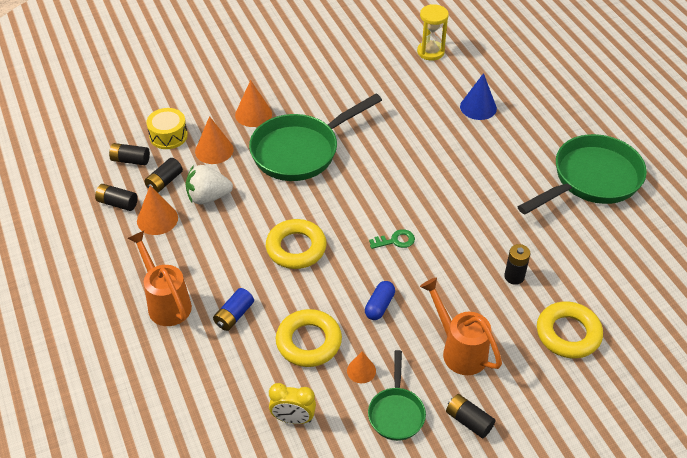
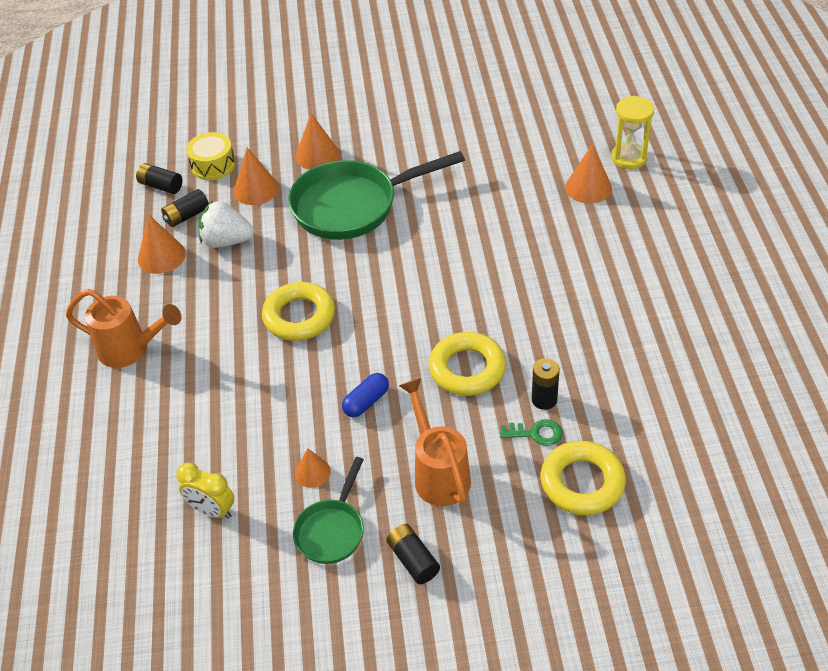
camera: 20 degrees right, 0 degrees up
(117, 203) = (127, 231): black battery -> none
(166, 302) = (131, 350): orange watering can -> orange watering can turned 120 degrees clockwise
(234, 315) = (198, 379): blue battery -> none
(308, 342) = (267, 427): yellow ring -> yellow ring (467, 369)
(395, 240) = (418, 329): green key -> green key (536, 433)
(430, 52) = (558, 112): yellow hourglass -> yellow hourglass (629, 158)
(478, 107) = (588, 187): blue cone -> orange cone
(591, 179) = (695, 299): green pan -> none

